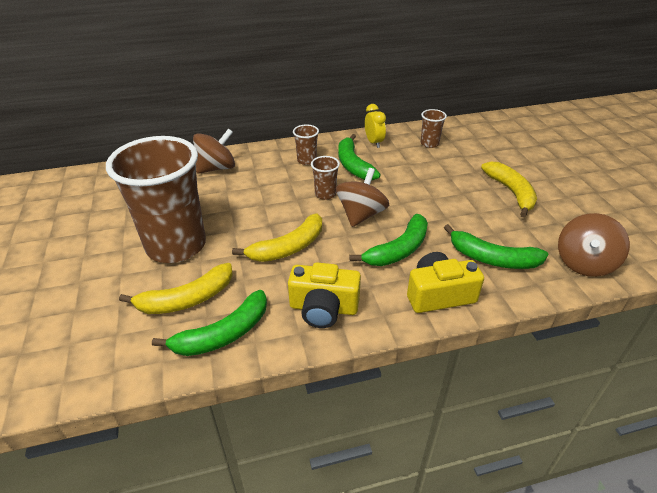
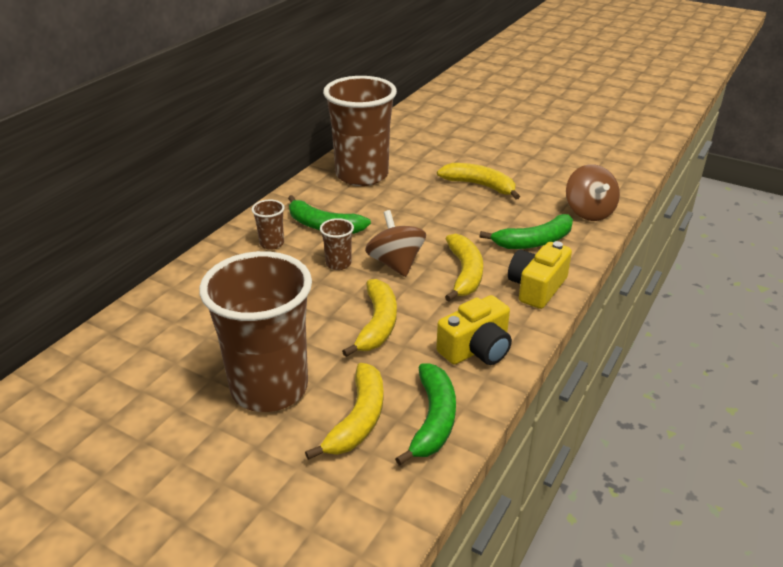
camera: 45 degrees left, 5 degrees down
(217, 168) = (186, 298): brown spinning top -> none
(374, 142) = (311, 196): yellow clock -> none
(398, 250) = (464, 273): green banana -> yellow banana
(429, 144) = (362, 175): brown cup -> brown cup, size x2.47

